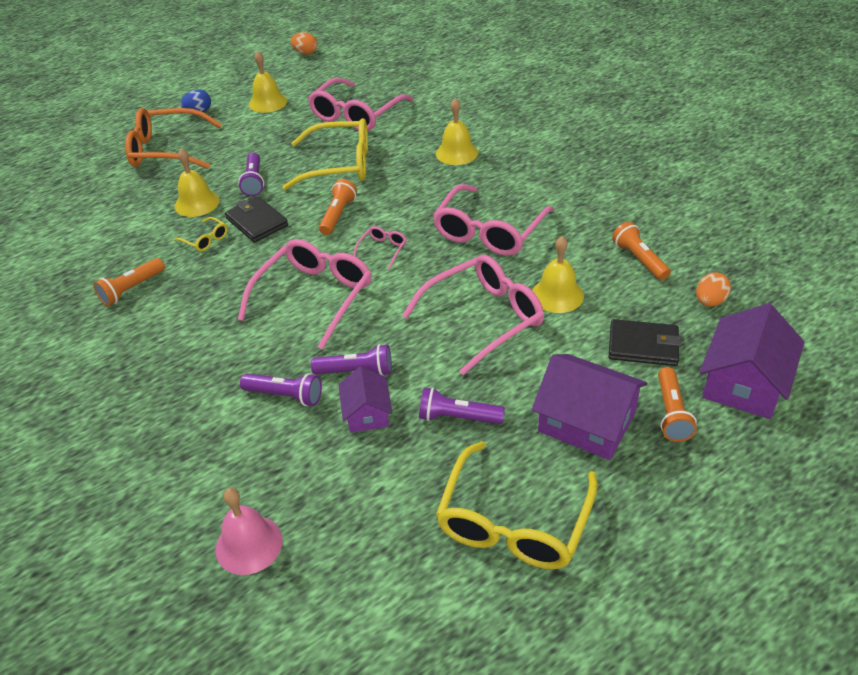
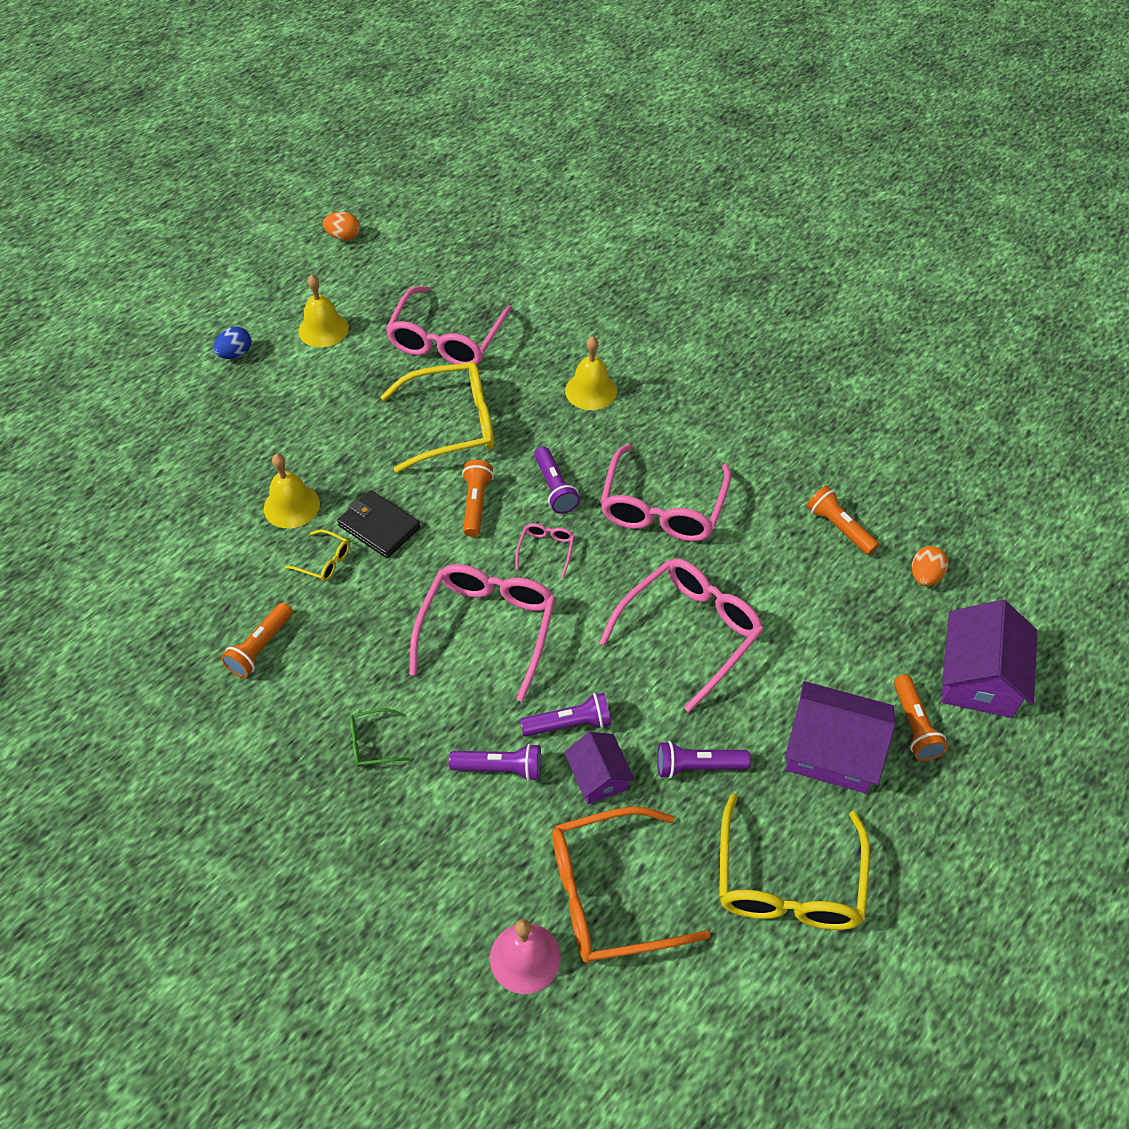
camera: 15 degrees left, 10 degrees up
(166, 150) = (217, 424): orange glasses -> orange glasses (609, 895)
(188, 364) = (372, 743): none -> green glasses
(254, 182) = (352, 463): purple flashlight -> purple flashlight (554, 488)
(557, 295) = (762, 589): yellow bell -> none
(643, 345) = (868, 644): black wallet -> none

